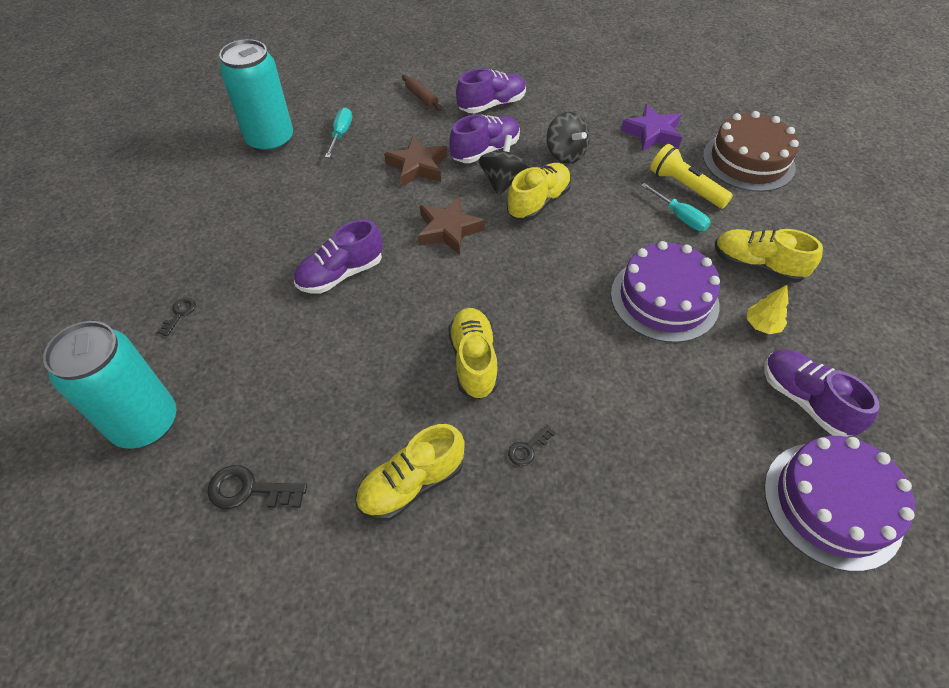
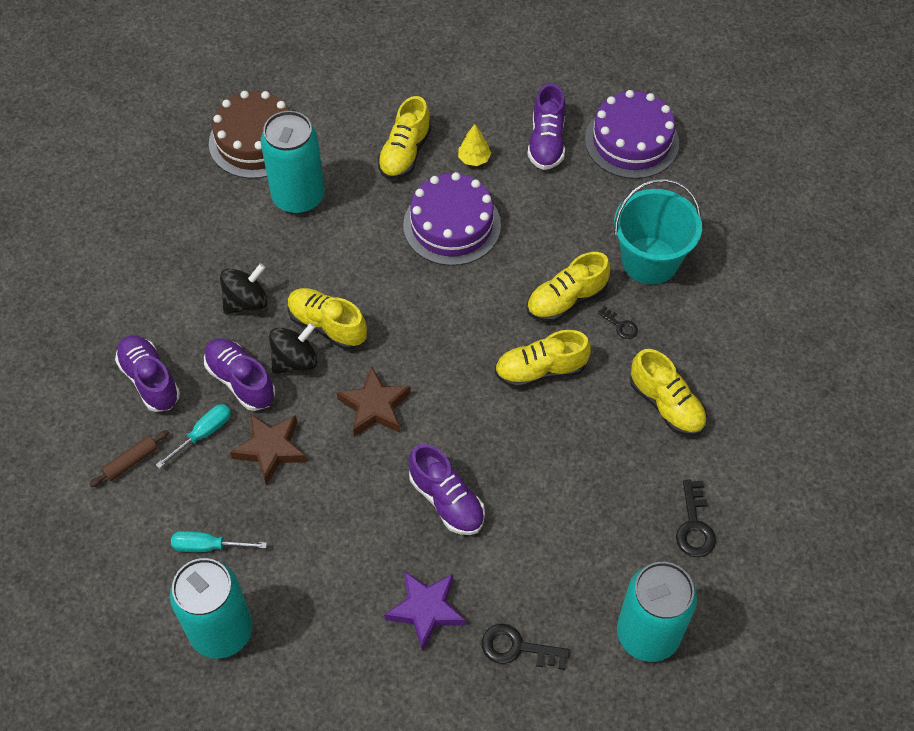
camera: 95 degrees left, 5 degrees up
(179, 314) = (517, 648): black key -> black key, size x1.69
(502, 181) = (295, 361): black spinning top -> black spinning top turned 135 degrees clockwise
(565, 395) = (566, 300): none -> yellow shoe
(627, 497) = (650, 261): none -> turquoise bucket
(652, 133) = (209, 219): purple star -> purple star (426, 610)
(680, 217) = (343, 205): turquoise screwdriver -> turquoise screwdriver (203, 433)
(685, 187) = (298, 197): yellow flashlight -> turquoise can
(805, 400) = (546, 142): purple shoe -> purple shoe turned 45 degrees counterclockwise

